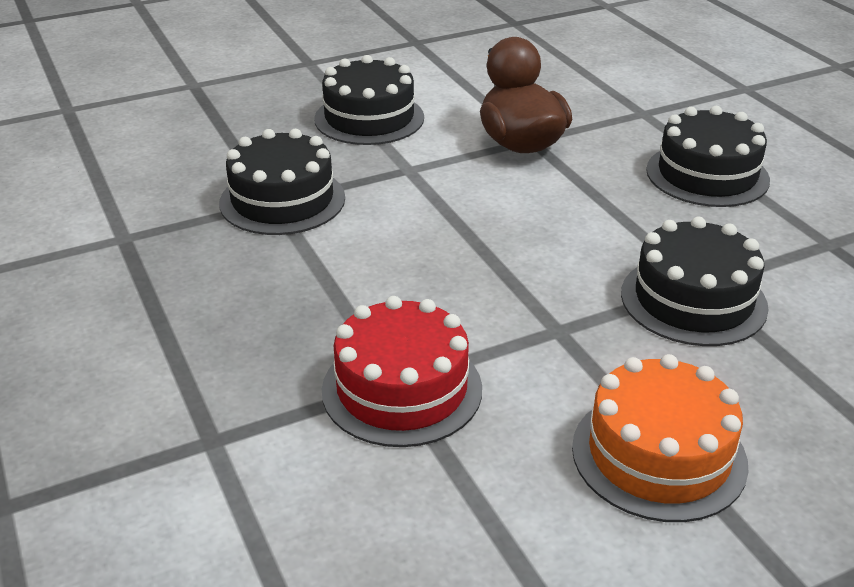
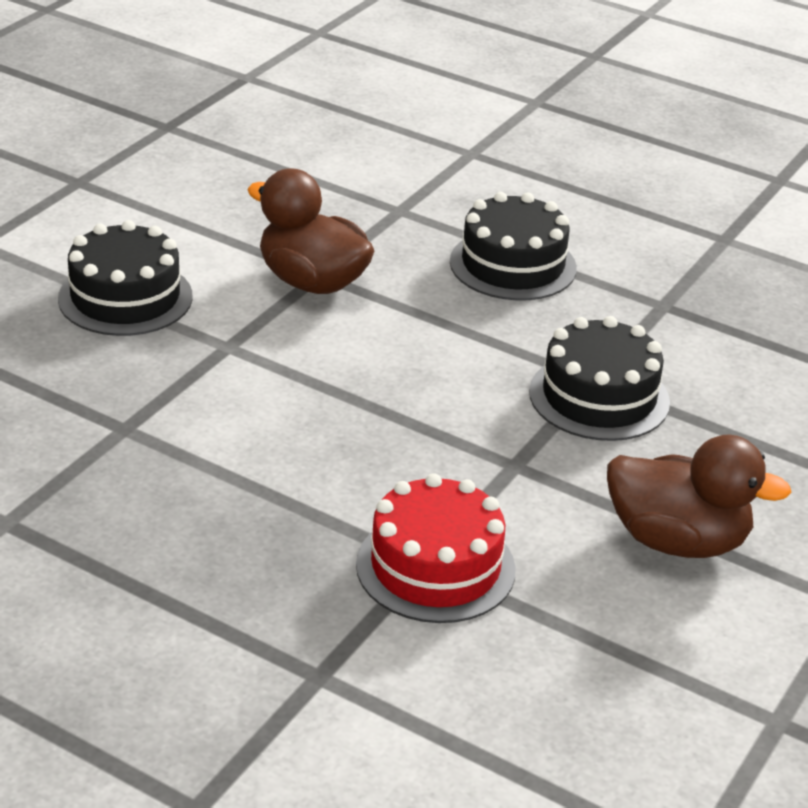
camera: 35 degrees left, 0 degrees up
(282, 200) = (132, 423): black cake -> none
(658, 455) = (677, 541): orange cake -> brown duck

